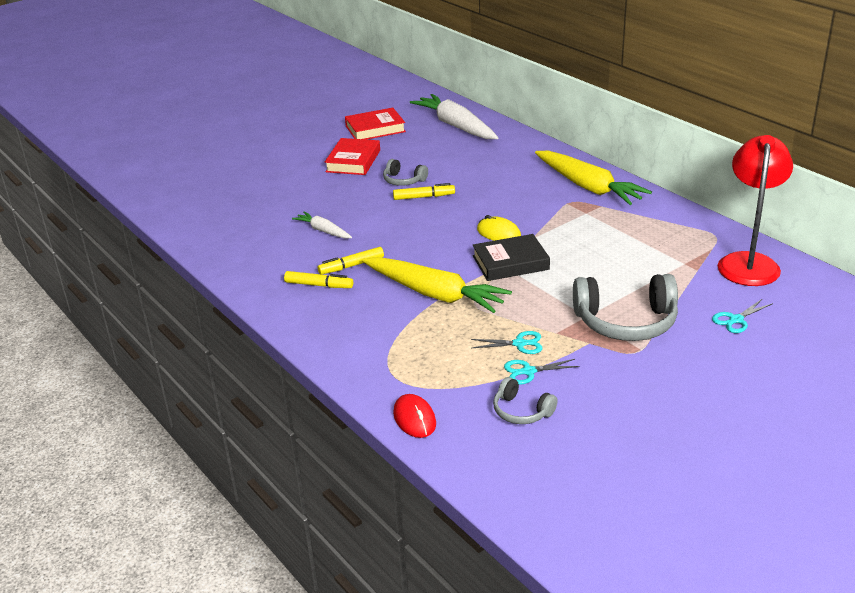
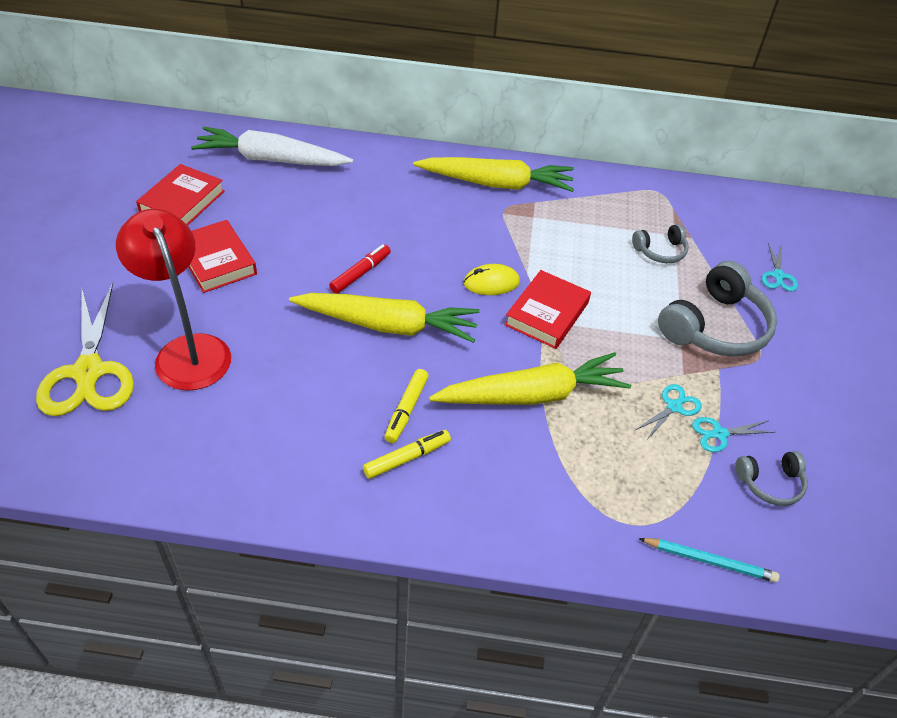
camera: 50 degrees left, 15 degrees up
(226, 182) = (89, 372): none -> yellow scissors
(323, 231) = (312, 379): white carrot -> none
(401, 226) = (388, 325): none -> yellow carrot
(403, 180) = (310, 261): grey headphones -> grey headphones (660, 251)
(414, 419) = (709, 561): red mouse -> turquoise pencil
(424, 197) = (360, 273): yellow marker -> red marker
(510, 262) = (547, 314): black book -> red book
(528, 371) = (719, 434): turquoise scissors -> turquoise scissors turned 45 degrees clockwise
(748, 262) = (713, 209): red lamp -> red lamp (188, 350)

